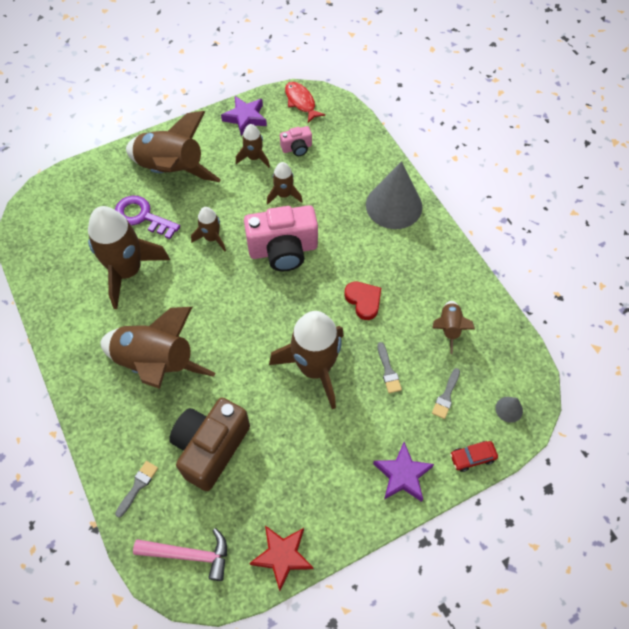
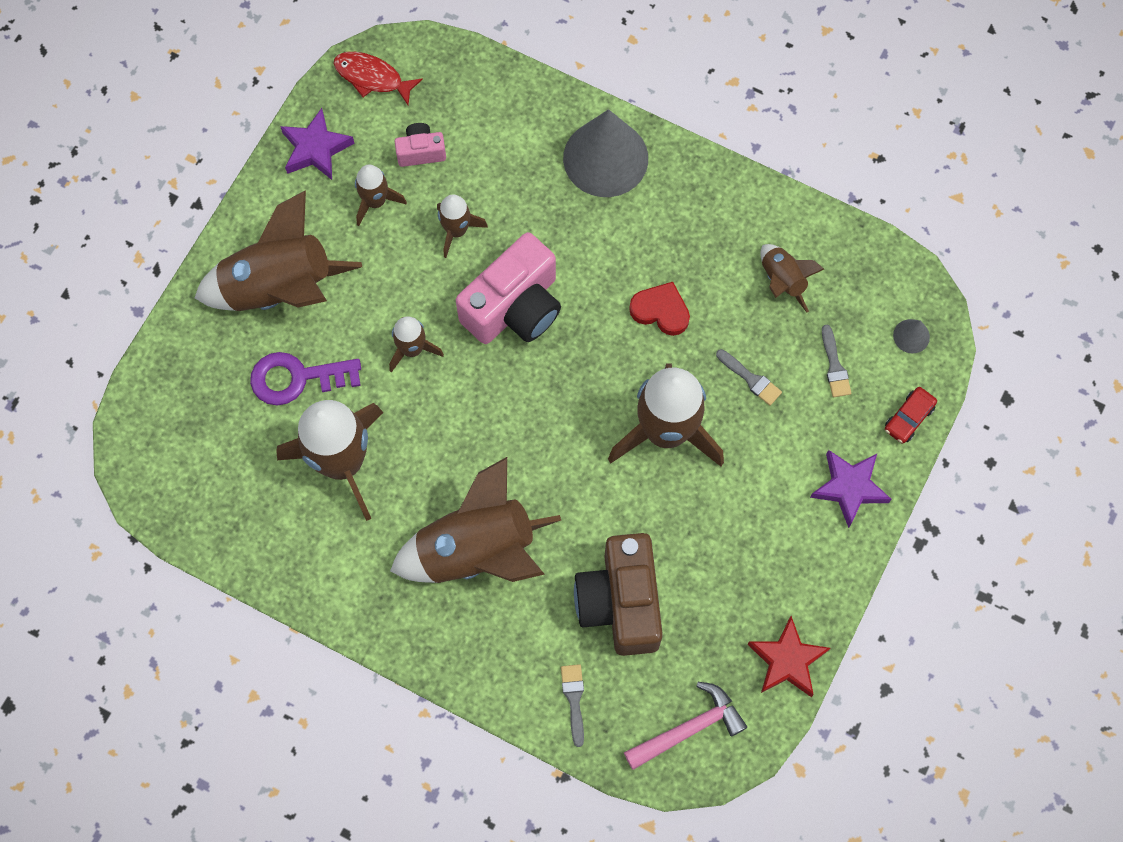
camera: 35 degrees left, 10 degrees up
(297, 148) = (421, 152): pink camera -> pink camera turned 135 degrees counterclockwise

